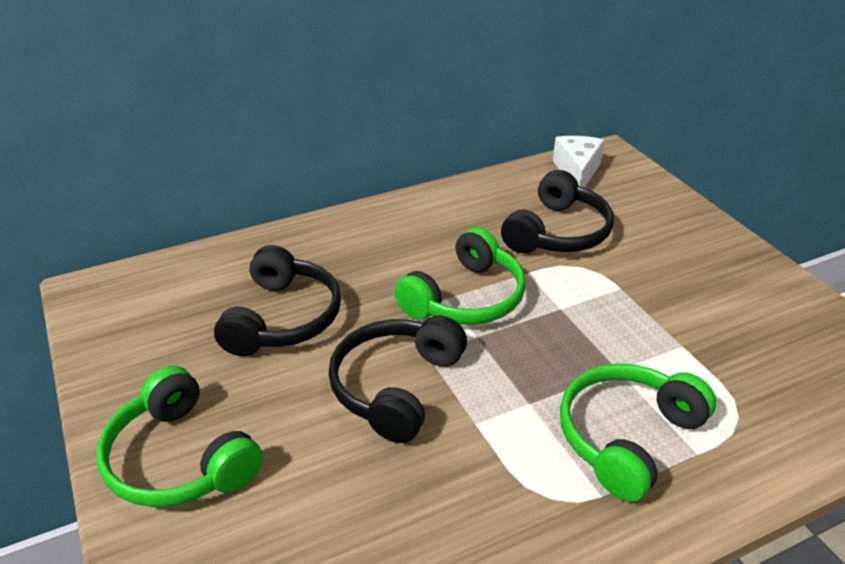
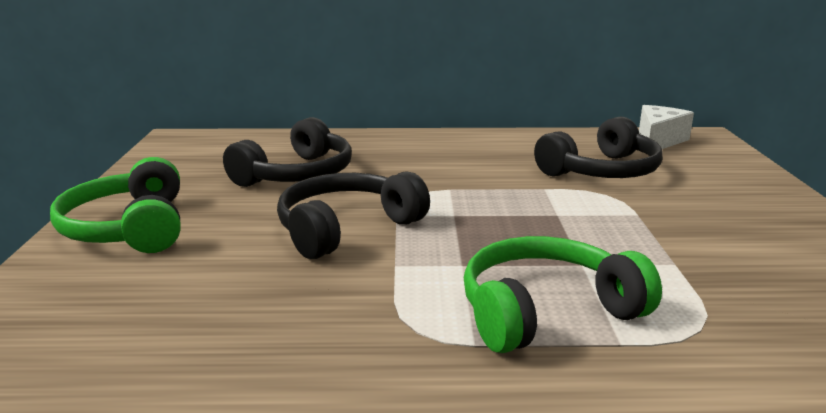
camera: 25 degrees right, 15 degrees down
(466, 298) = (468, 192): green headphones -> none

